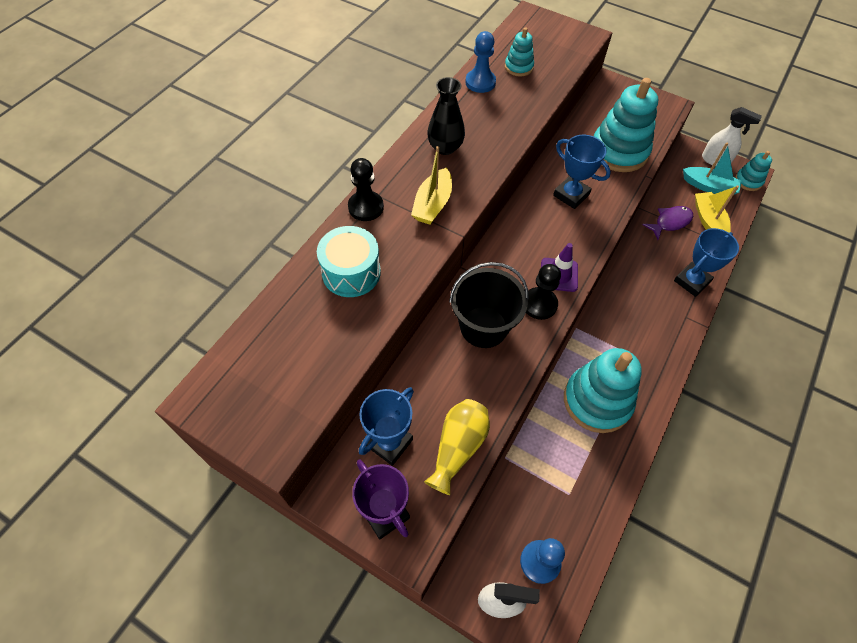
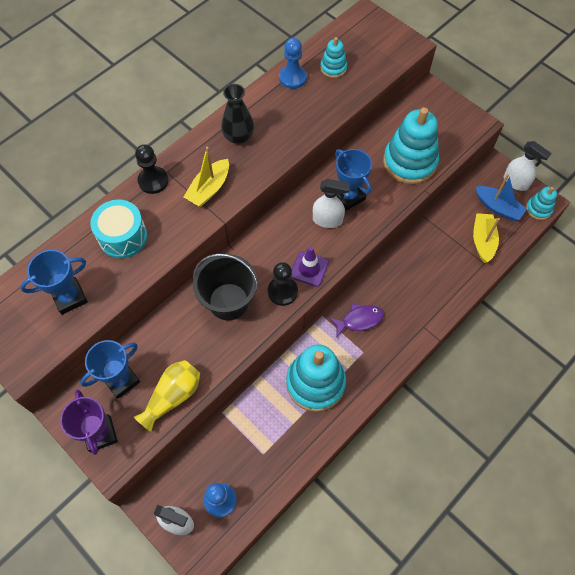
camera: 15 degrees right, 5 degrees up
(558, 222) = (328, 220): none -> white spray bottle
(670, 222) = (446, 235): purple fish -> purple fish (359, 320)
(691, 281) = (442, 295): blue trophy -> blue trophy (69, 297)
(709, 186) = (497, 207): turquoise boat -> blue boat

